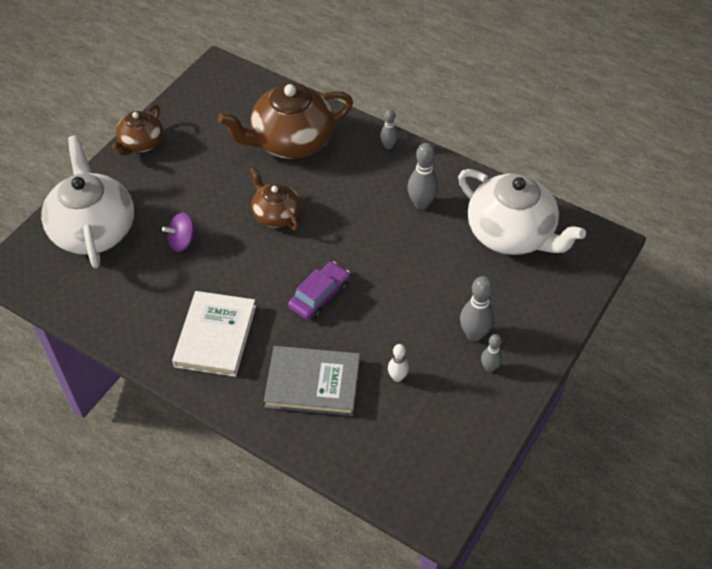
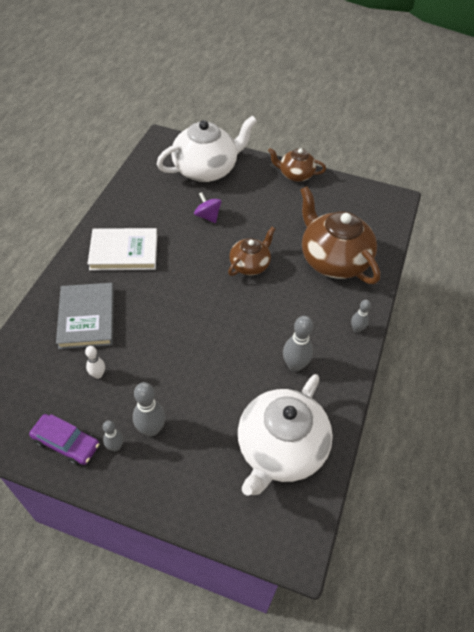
camera: 75 degrees right, 0 degrees up
(319, 296) = (173, 307): purple car -> purple car (66, 443)

